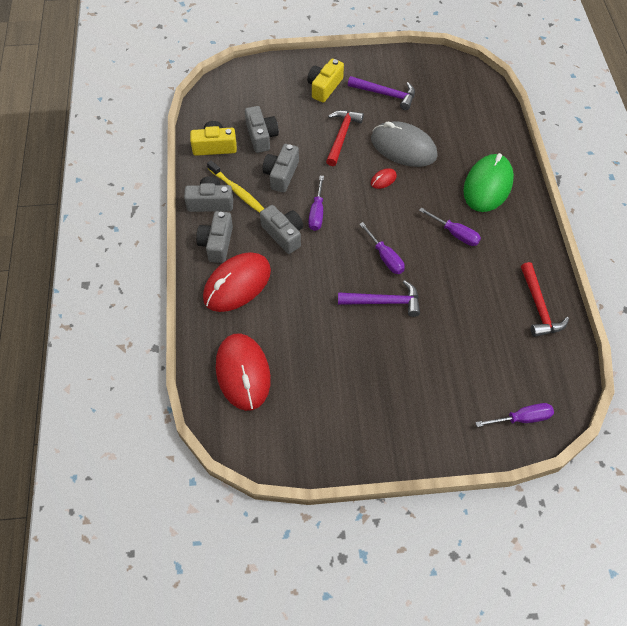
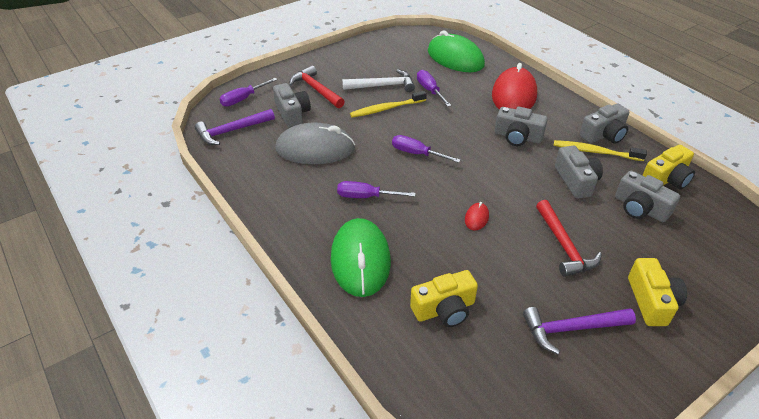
camera: 150 degrees right, 15 degrees down
(217, 243) = (560, 112): grey camera -> grey camera (292, 113)
(243, 373) = (455, 58): red mouse -> green mouse
(317, 212) = (508, 163): purple screwdriver -> purple screwdriver (430, 91)
(357, 365) = (382, 86): none -> white hammer
(376, 327) = (386, 109): none -> yellow toothbrush
(383, 302) = (393, 124): purple hammer -> purple hammer (232, 131)
(403, 147) = (486, 263): grey mouse -> grey mouse (315, 149)
(452, 134) = (444, 309): none -> yellow camera
(539, 306) = (255, 169): red hammer -> red hammer (316, 90)

